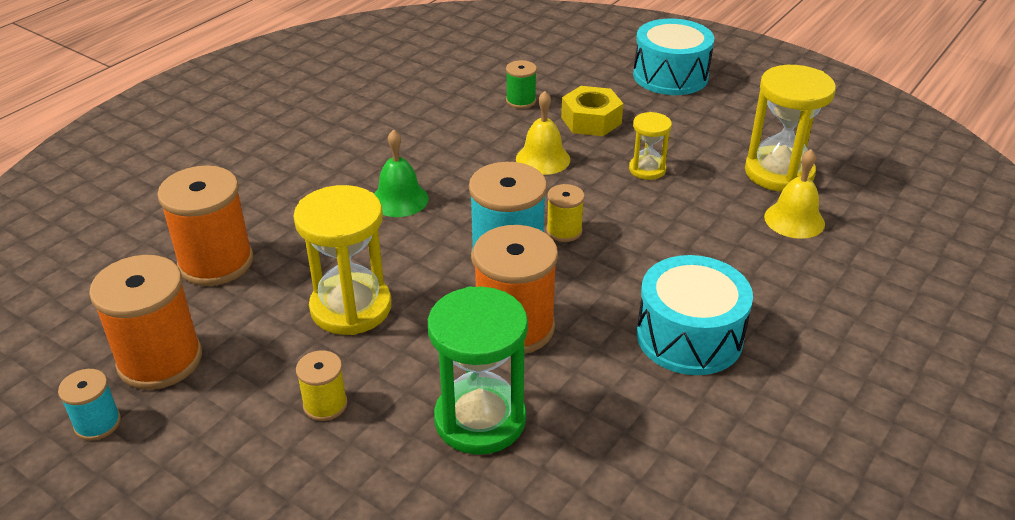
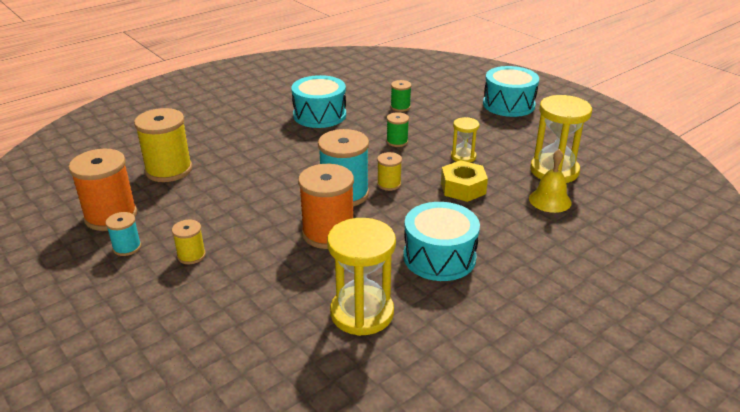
camera: 15 degrees right, 5 degrees down
(97, 423) = (60, 243): turquoise spool -> turquoise spool (127, 247)
(216, 262) = (169, 170): orange spool -> yellow spool
(351, 307) = (234, 206): yellow hourglass -> yellow hourglass (362, 313)
(399, 199) = (294, 152): green bell -> none
(408, 131) = (319, 115): none -> turquoise drum
(480, 419) = (279, 280): green hourglass -> none
(543, 159) = (397, 141): yellow bell -> green spool
(591, 120) = (440, 124): yellow nut -> yellow nut (463, 188)

